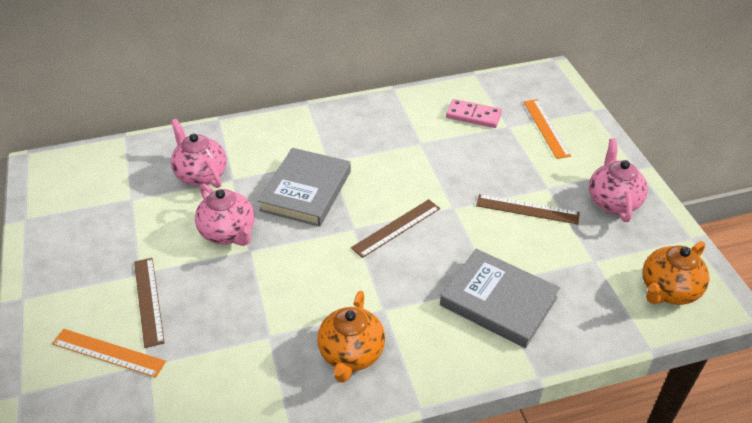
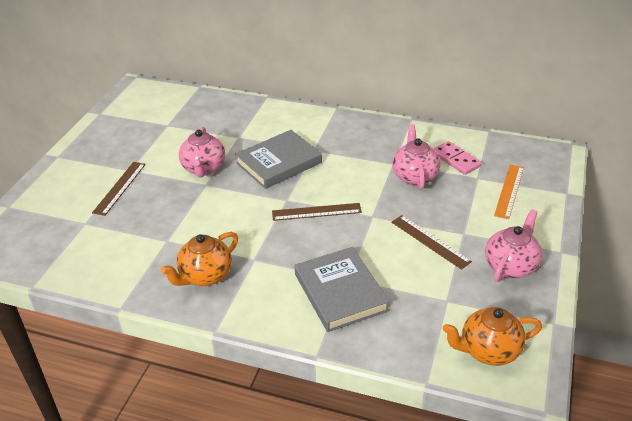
camera: 35 degrees right, 5 degrees down
(108, 353) = (71, 206): orange ruler -> none
(201, 174) = (222, 127): pink teapot -> pink teapot (414, 176)

